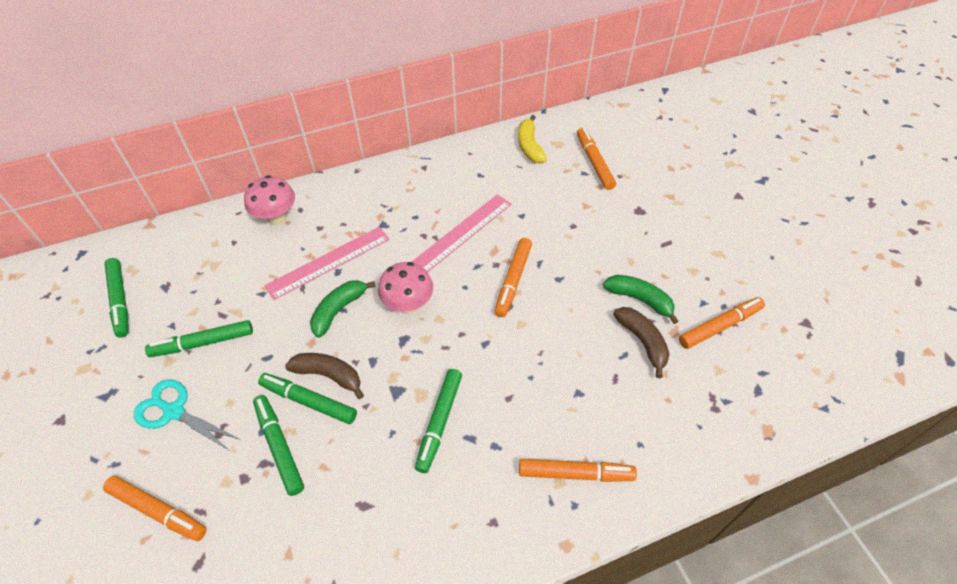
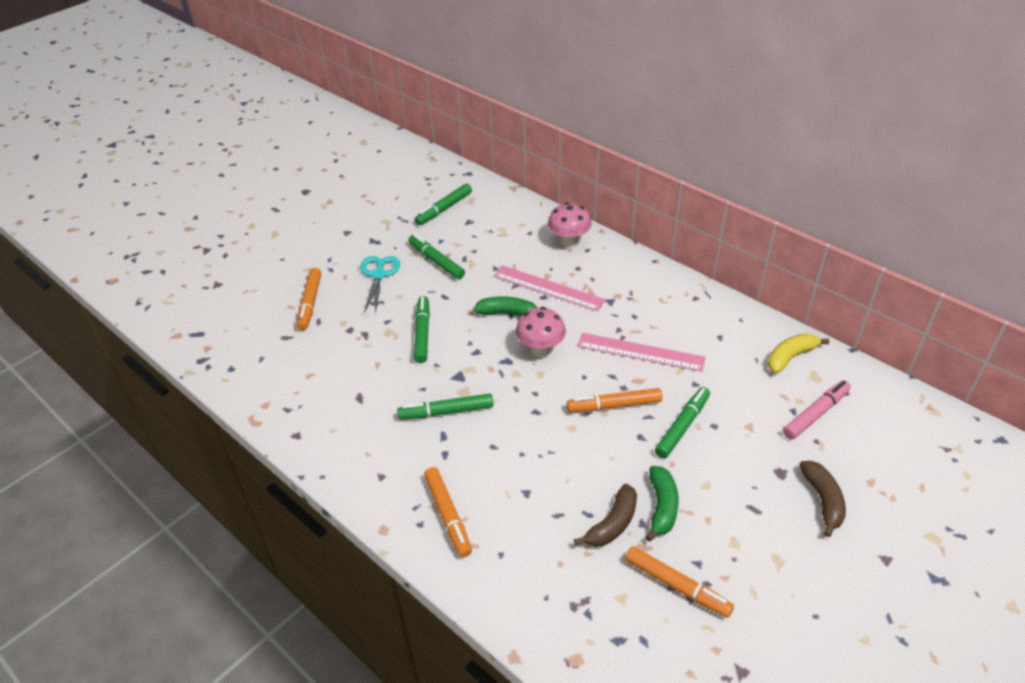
camera: 65 degrees right, 10 degrees down
(279, 447) = (380, 335): green marker -> green marker (682, 426)
(329, 375) = (449, 334): brown banana -> brown banana (822, 500)
(594, 162) = (816, 414): orange marker -> pink marker

